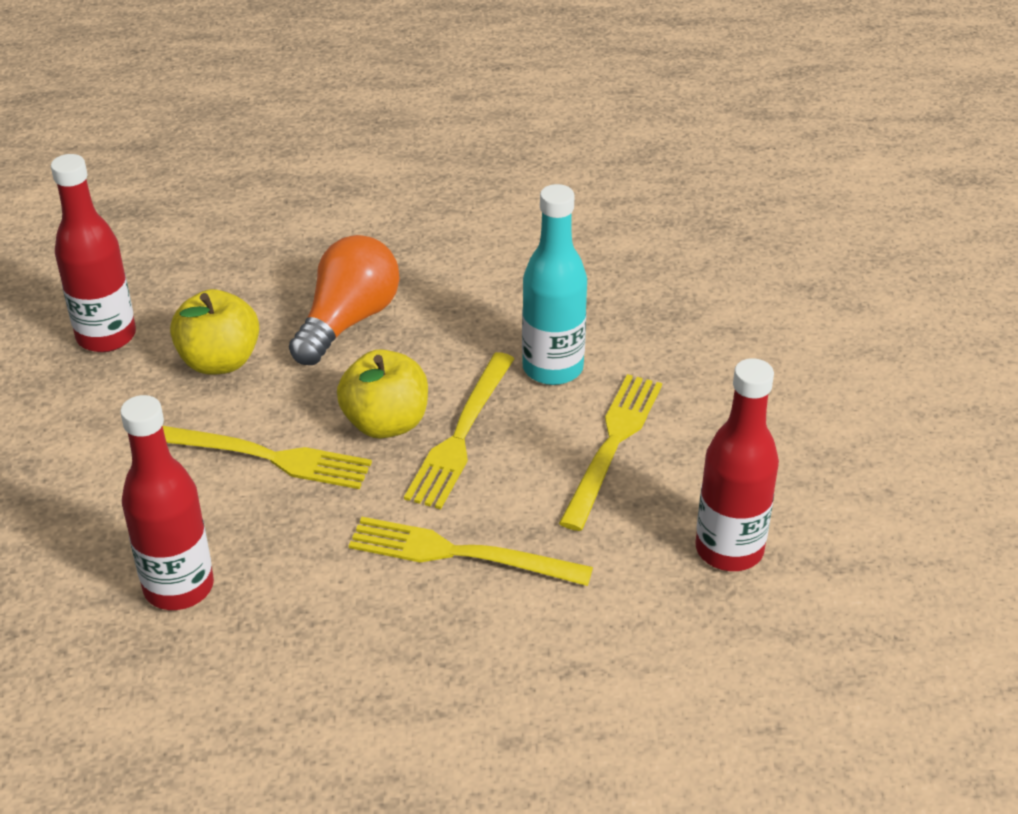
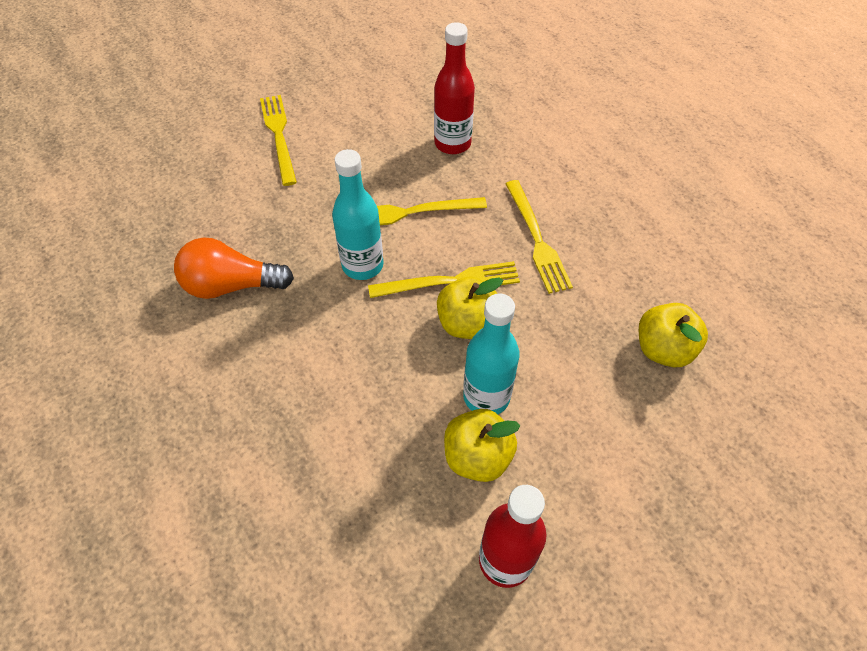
camera: 120 degrees left, 15 degrees up
(179, 587) = (663, 349): red bottle -> yellow apple
(266, 457) = (540, 369): yellow fork -> yellow fork (279, 135)
(277, 397) = (486, 396): none -> turquoise bottle
(348, 321) = (384, 401): orange light bulb -> orange light bulb (231, 285)

